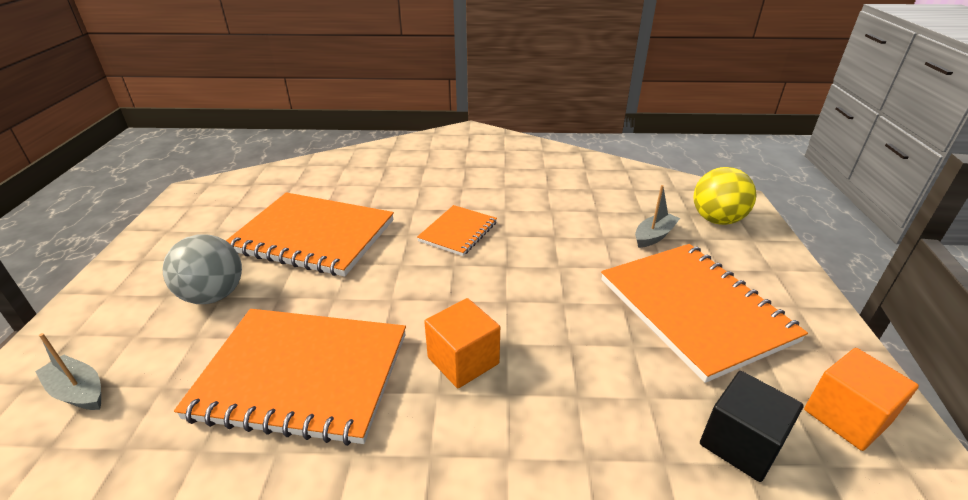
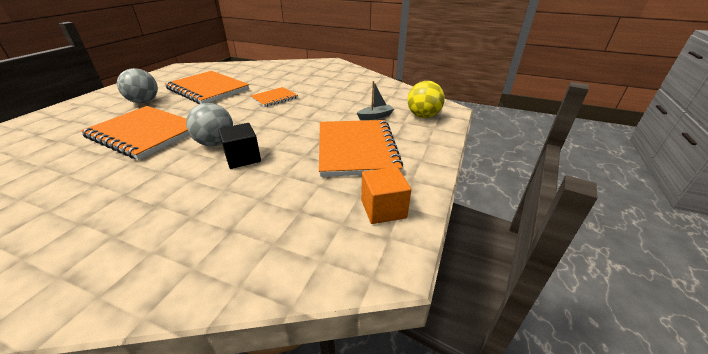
camera: 20 degrees right, 0 degrees up
(78, 391) = (63, 121): grey boat -> none
(463, 360) = (215, 143): orange cube -> grey ball
(740, 443) = (307, 203): black cube -> black cube (243, 158)

